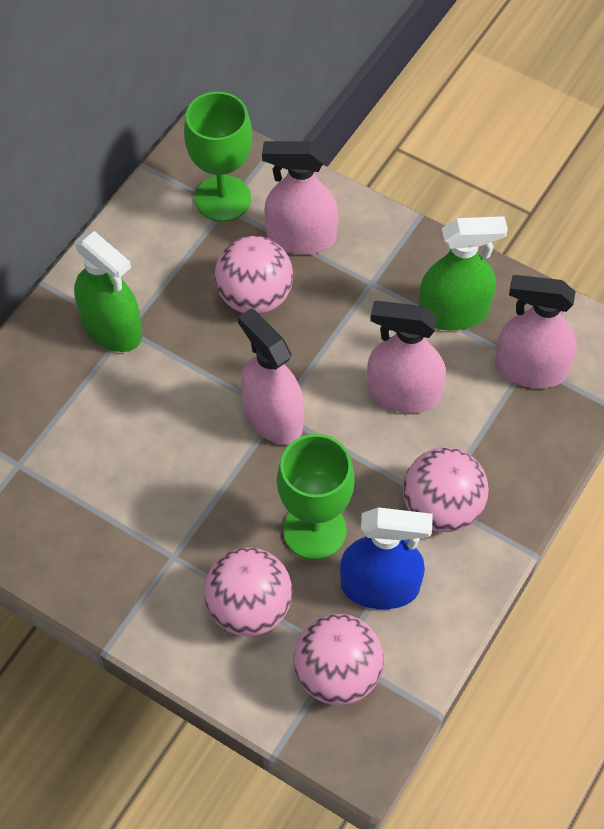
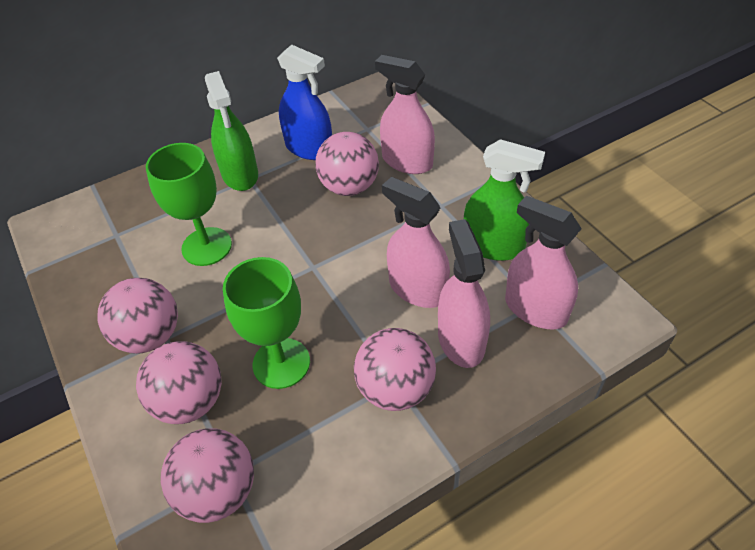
camera: 30 degrees right, 10 degrees down
(155, 562) = (150, 336): none -> pink ball
(222, 198) = (369, 123): green goblet -> green goblet (207, 246)
(273, 417) = (307, 269): pink spray bottle -> pink spray bottle (461, 340)
(380, 586) = (303, 432): blue spray bottle -> blue spray bottle (309, 148)

